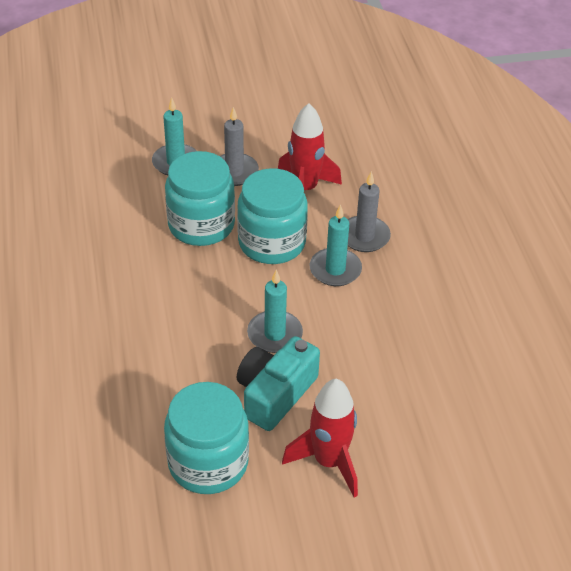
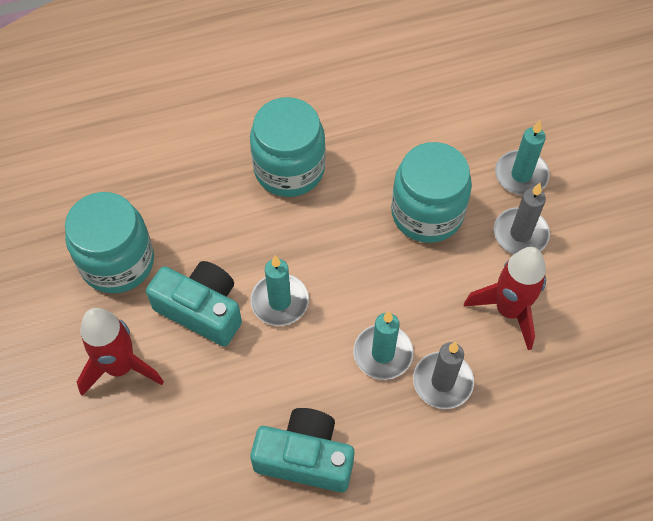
camera: 85 degrees right, 15 degrees up
(272, 243) = (413, 284): turquoise jar -> turquoise jar (289, 169)
(427, 329) = (305, 458): none -> turquoise camera

